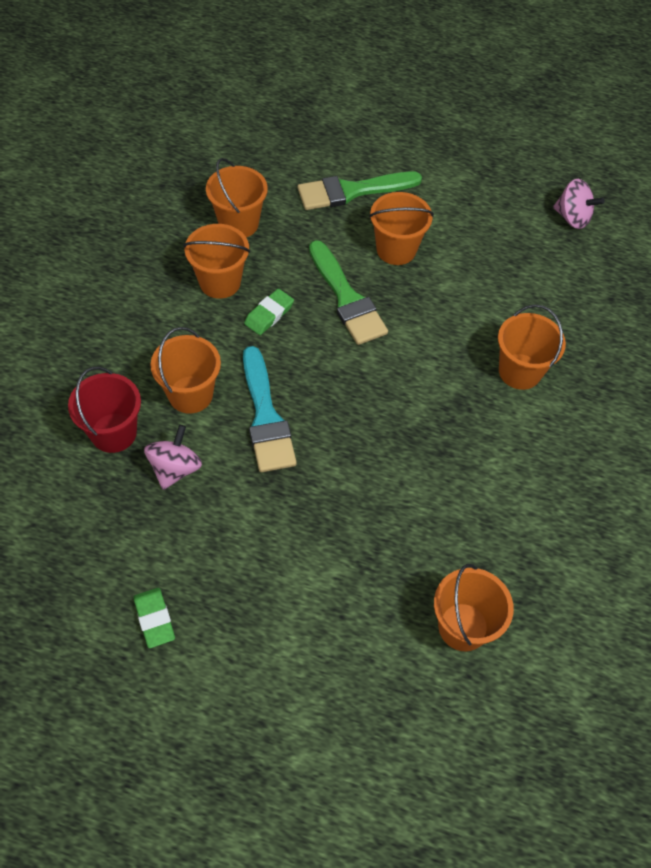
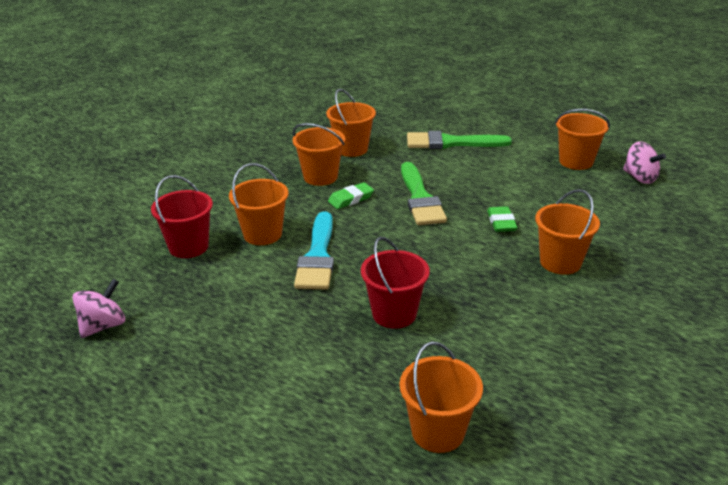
camera: 20 degrees right, 25 degrees down
(154, 619) = (151, 368): green eraser -> green eraser (501, 222)
(175, 469) = (225, 275): pink spinning top -> pink spinning top (103, 326)
(375, 485) = (394, 314): none -> red bucket
(396, 249) = (474, 177): orange bucket -> orange bucket (576, 161)

